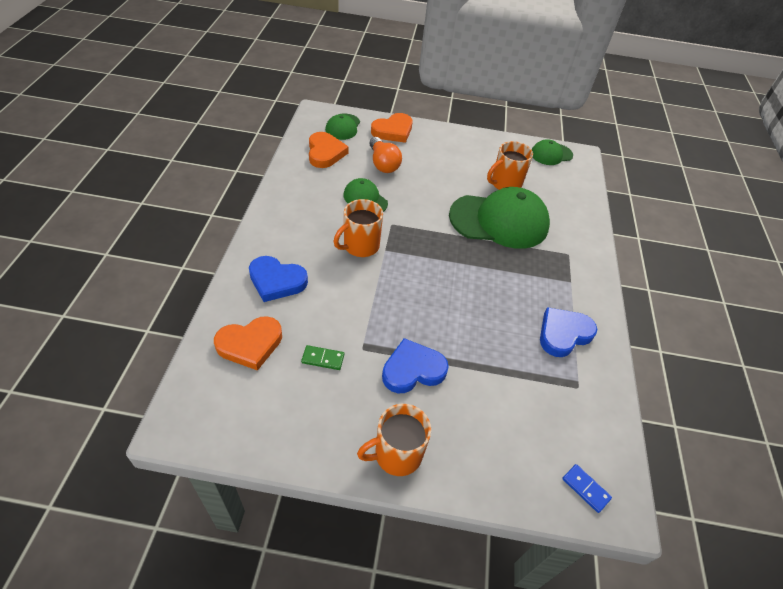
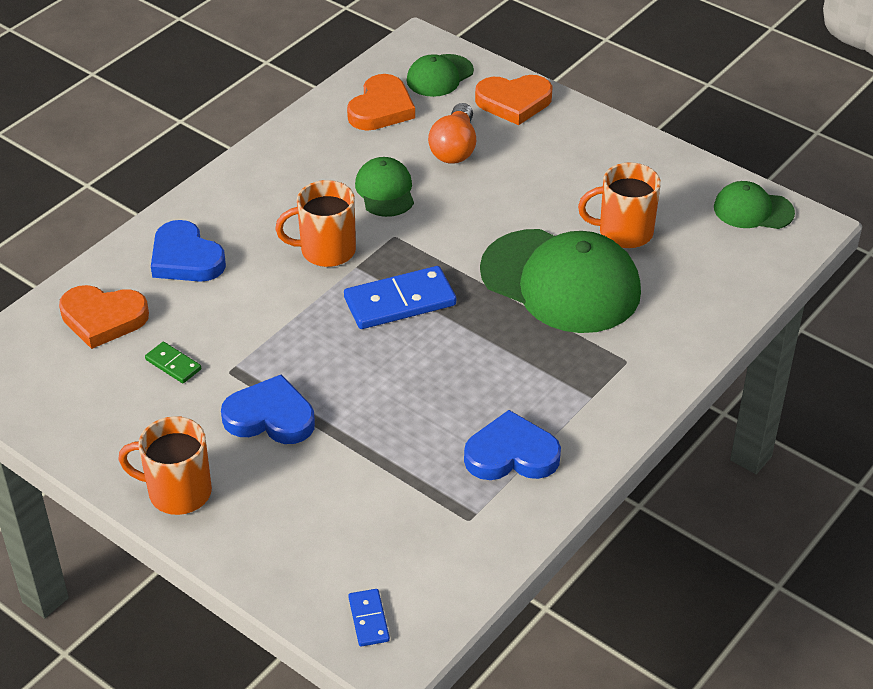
camera: 35 degrees right, 5 degrees down
(427, 263) = (400, 301): none -> blue domino

